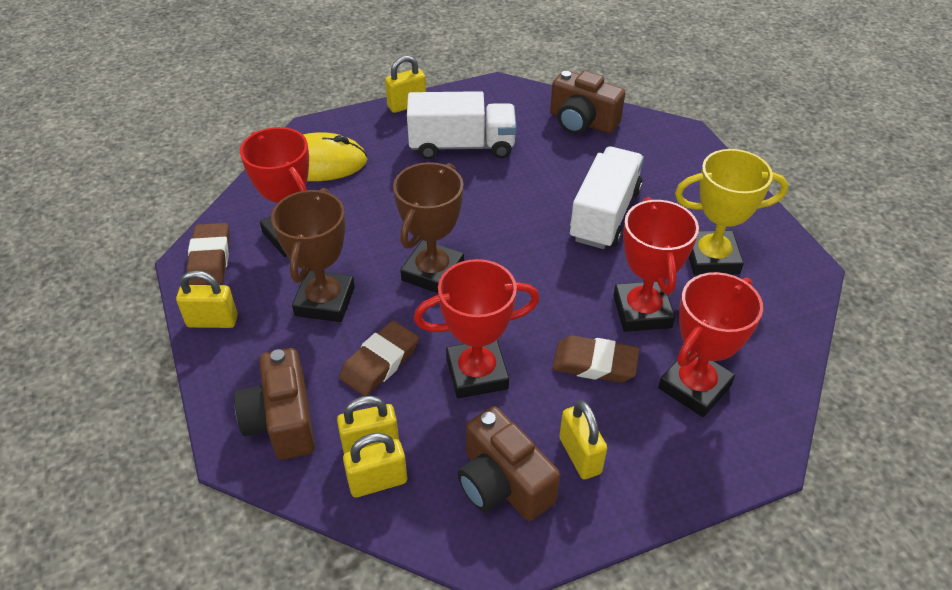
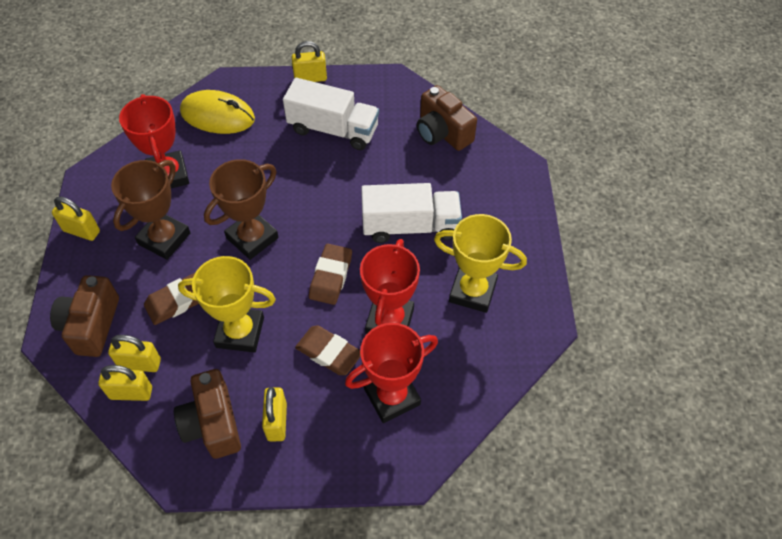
camera: 20 degrees right, 10 degrees up
(210, 258) = (102, 178): brown eraser -> brown eraser (331, 276)
(477, 373) = (240, 332): red trophy -> yellow trophy
(604, 214) = (410, 226): white truck -> white truck turned 45 degrees clockwise

